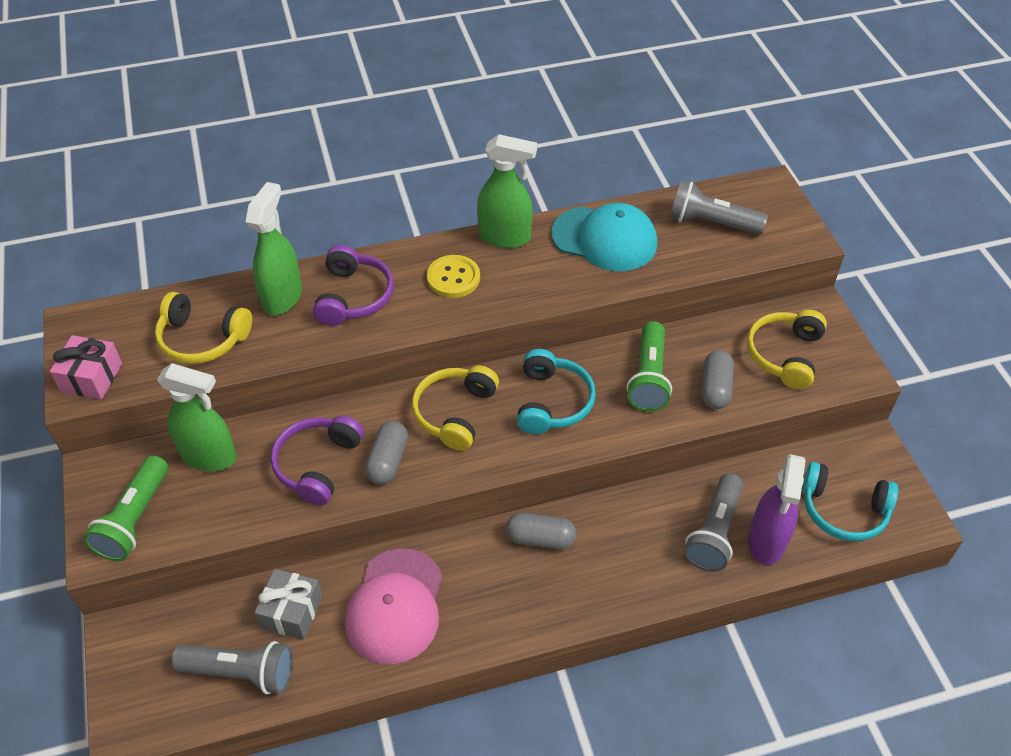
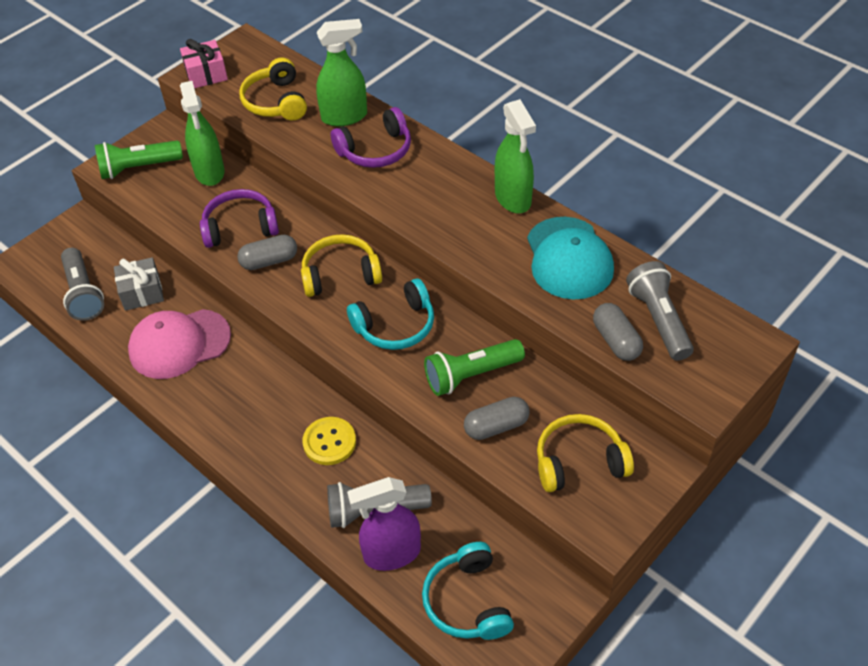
camera: 60 degrees right, 0 degrees up
(453, 278) = (441, 192): yellow button -> yellow button (329, 442)
(540, 538) = (290, 398): grey capsule -> grey capsule (616, 340)

